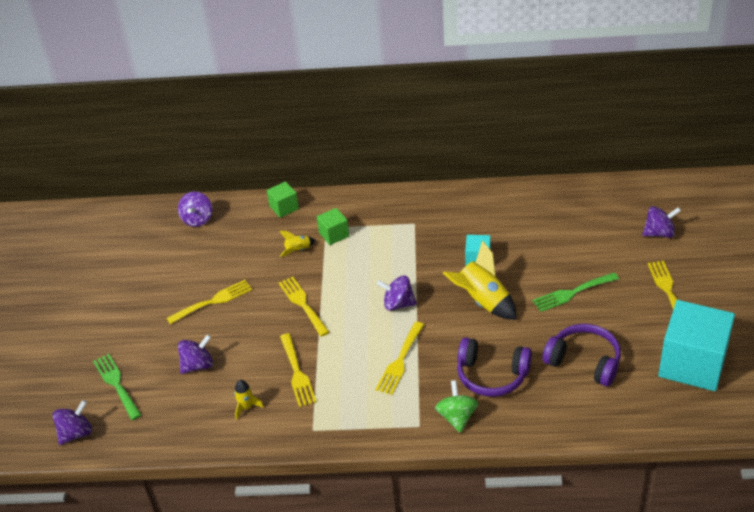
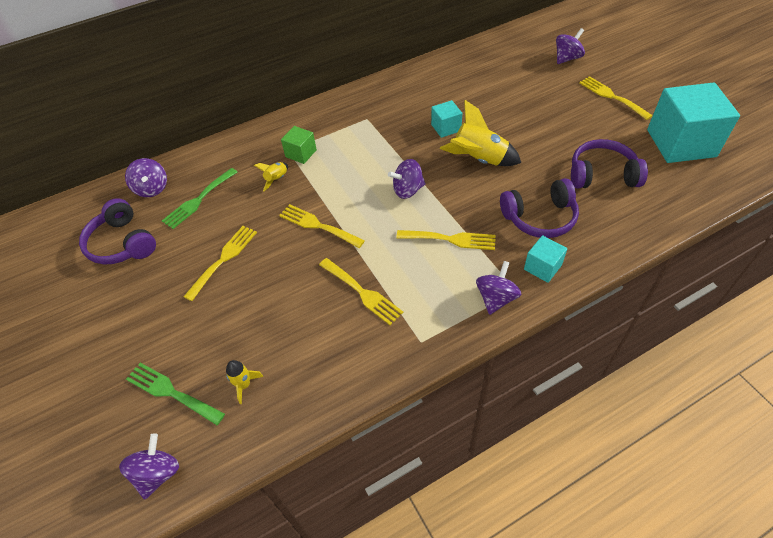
camera: 30 degrees left, 10 degrees up
(149, 257) = (122, 243): none -> purple headphones
(198, 365) = (252, 330): purple spinning top -> purple spinning top (496, 298)
(246, 407) = (336, 350): yellow rocket -> yellow rocket (244, 385)
(284, 207) = (234, 147): green cube -> none
(400, 361) = (450, 239): yellow fork -> yellow fork turned 75 degrees counterclockwise
(457, 417) = (542, 267): green spinning top -> turquoise cube
(572, 293) = (544, 125): green fork -> green fork (198, 200)

